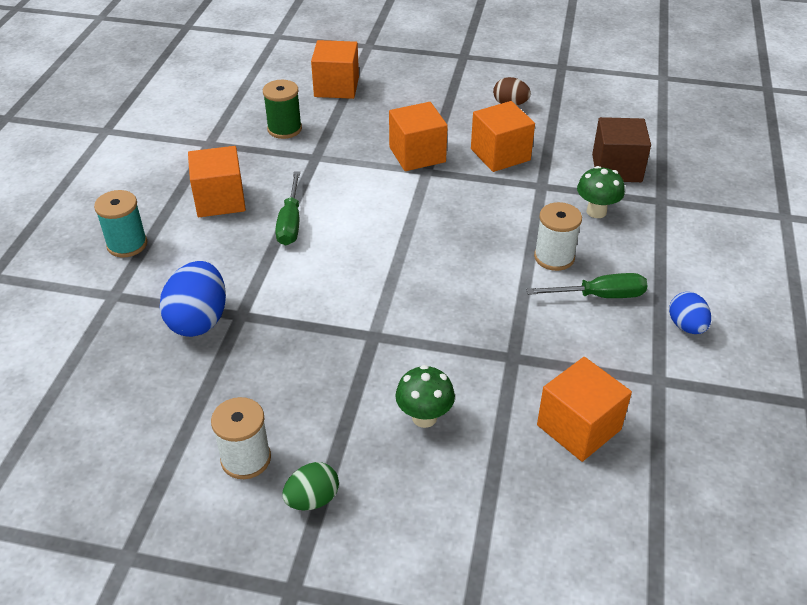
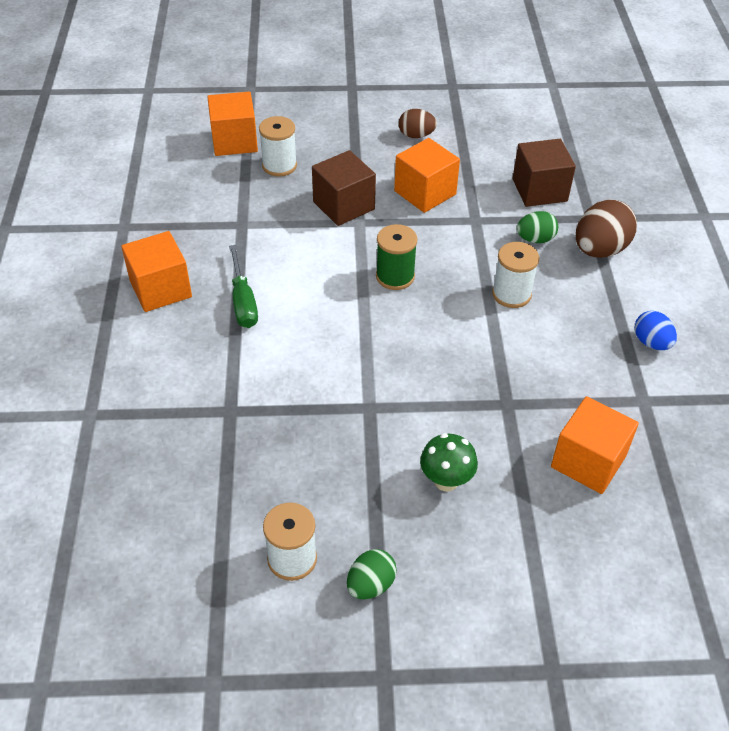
camera: 15 degrees left, 5 degrees up
(127, 244) = (81, 355): turquoise spool -> none
(199, 320) = (189, 424): blue egg -> none
(284, 129) = (198, 197): green spool -> green spool (395, 276)
(370, 113) = (279, 166): none -> white spool
(417, 154) = (343, 205): orange cube -> brown cube
(596, 211) = (535, 239): green mushroom -> green egg
(599, 296) = (565, 326): green screwdriver -> none
(660, 231) = (599, 250): none -> brown egg

